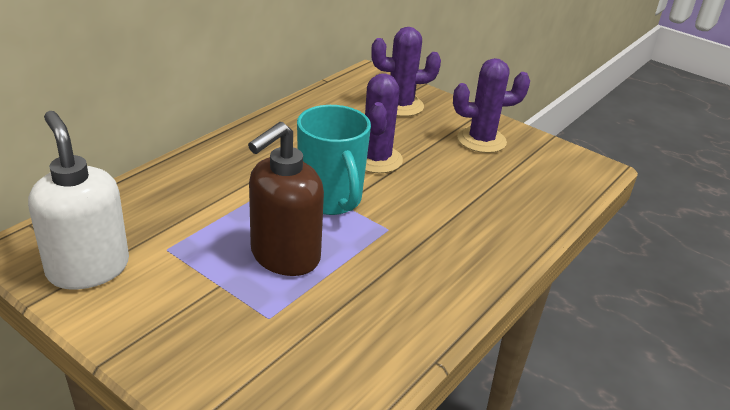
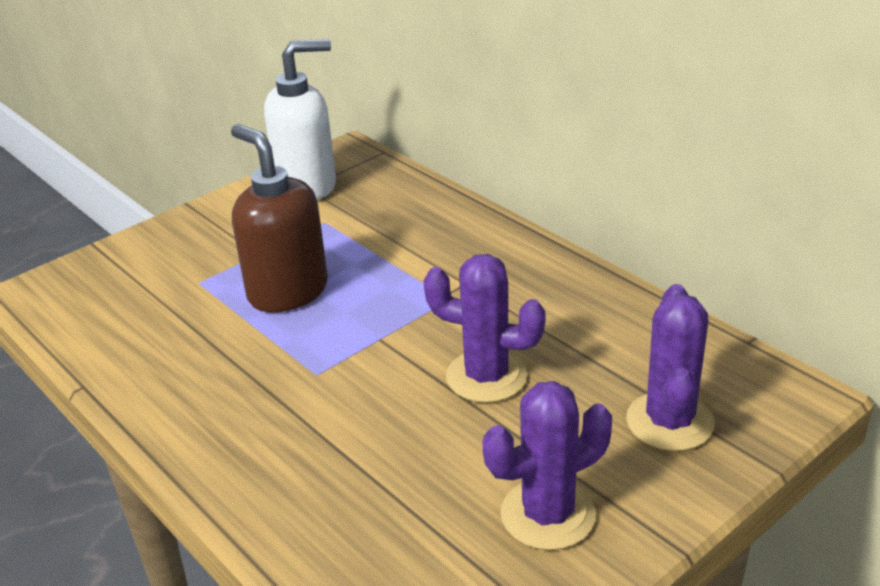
camera: 105 degrees right, 0 degrees up
(331, 200) = (388, 328): turquoise mug -> none
(481, 140) = (548, 514): purple cactus -> purple cactus turned 60 degrees clockwise

